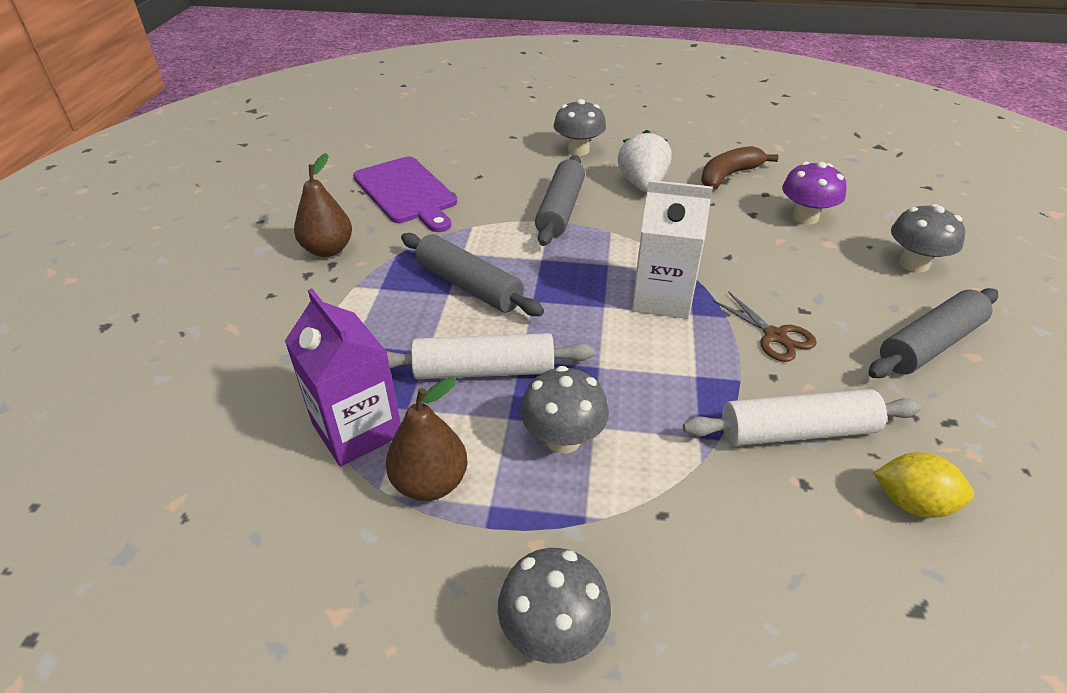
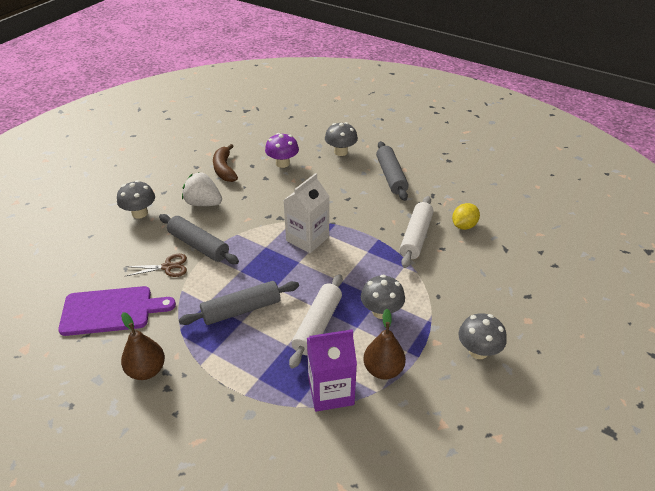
camera: 65 degrees left, 0 degrees up
(775, 336) = (358, 215): brown scissors -> brown scissors (168, 267)

